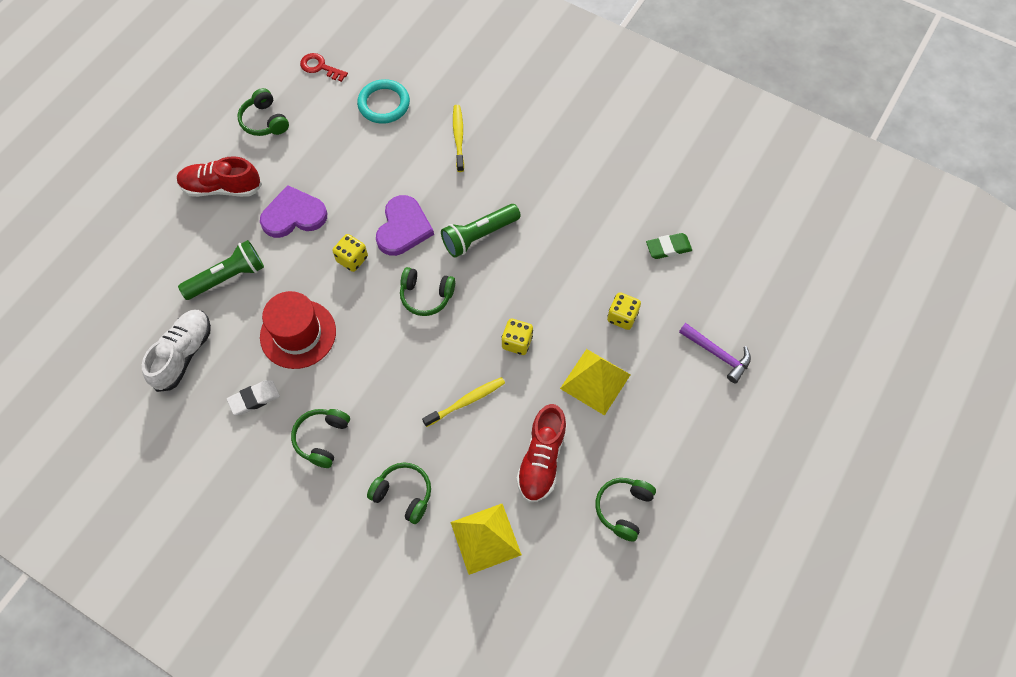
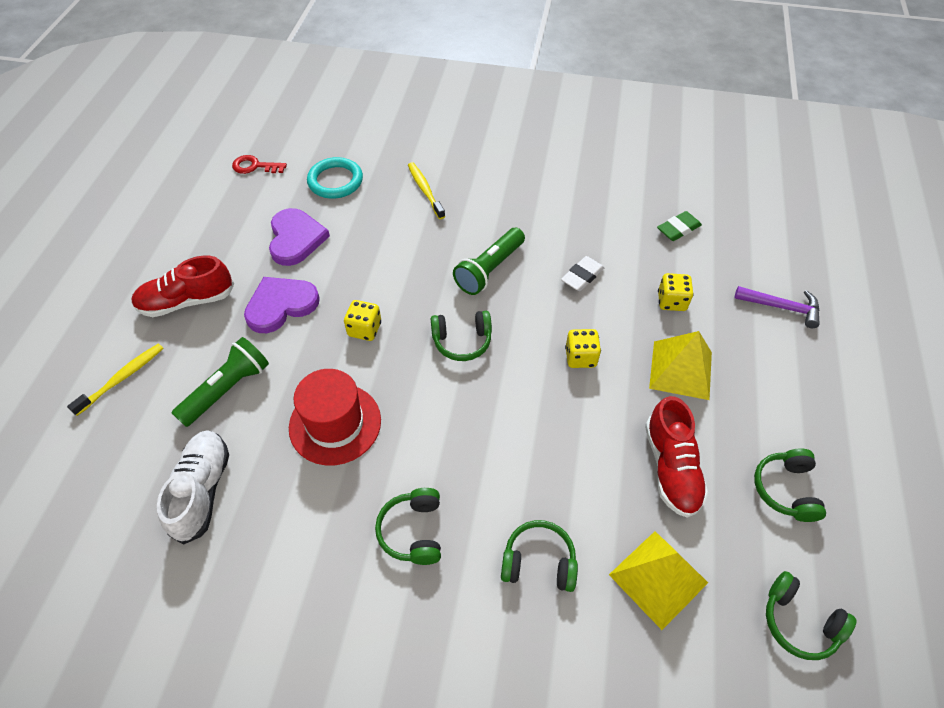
camera: 20 degrees left, 10 degrees down
(254, 399) = (311, 513): white eraser -> white eraser (582, 276)
(264, 121) = (213, 227): green headphones -> green headphones (799, 622)
(403, 228) = (407, 284): purple heart -> purple heart (296, 239)
(466, 401) = (558, 434): yellow toothbrush -> yellow toothbrush (122, 378)

